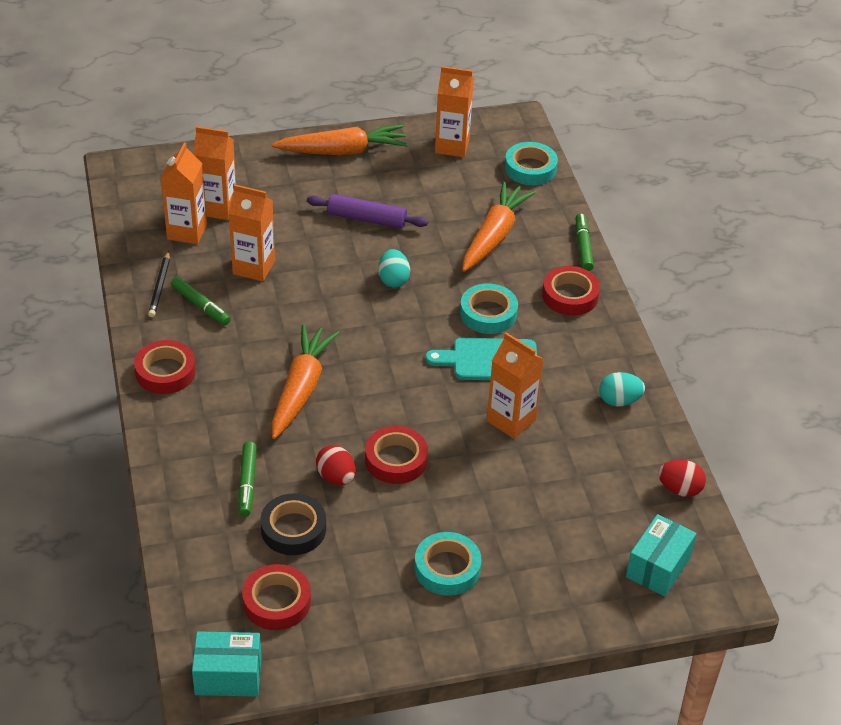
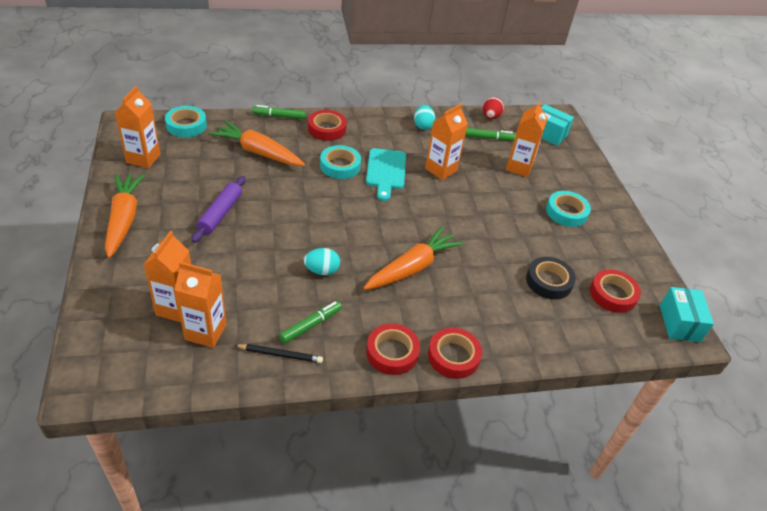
camera: 90 degrees left, 0 degrees up
(247, 483) = (510, 304): green marker -> green marker (488, 138)
(254, 267) = (267, 287): orange carton -> orange carton (519, 167)
(301, 389) = (412, 267): orange carrot -> orange carrot turned 120 degrees clockwise
(336, 477) = (498, 256): red egg -> none
(393, 280) = (297, 207): turquoise egg -> turquoise egg (322, 270)
(396, 460) = (479, 225): red tape -> red tape (453, 356)

